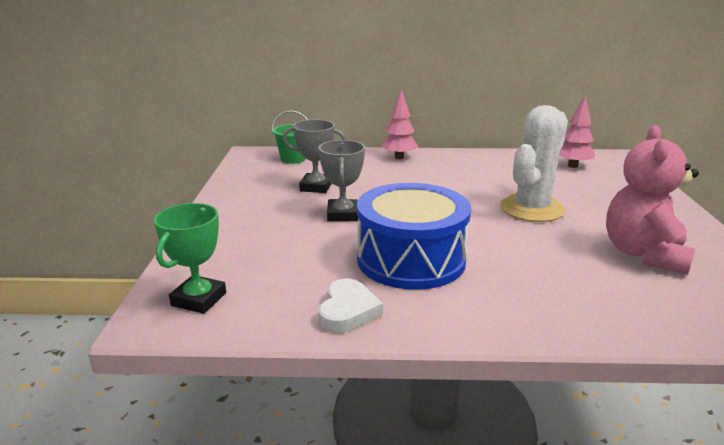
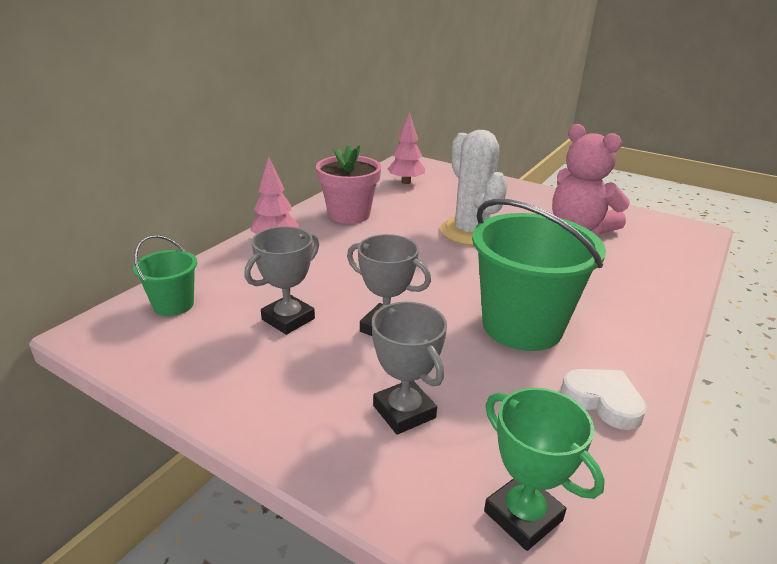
camera: 60 degrees left, 5 degrees up
(262, 242) = (404, 412): none -> grey trophy
(411, 259) = (522, 326): blue drum -> green bucket
(475, 164) = (349, 214): none -> pink flower pot

